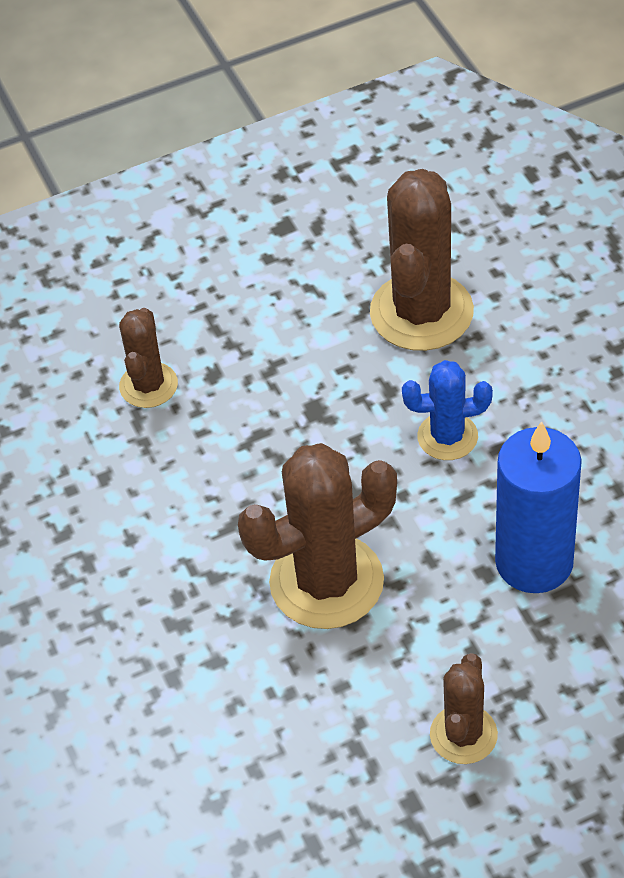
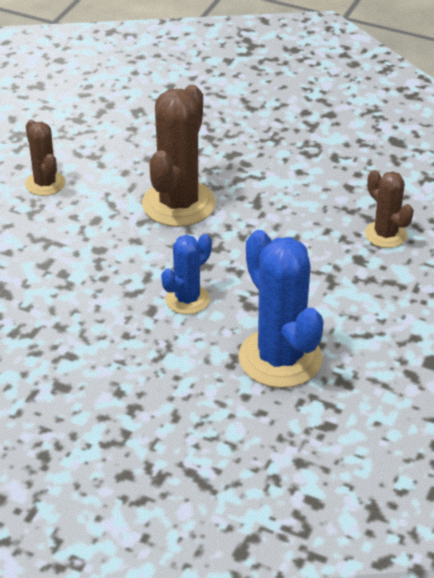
camera: 135 degrees right, 10 degrees down
(421, 312) = (280, 358): brown cactus -> blue cactus
(534, 562) = (76, 267): blue candle -> none

